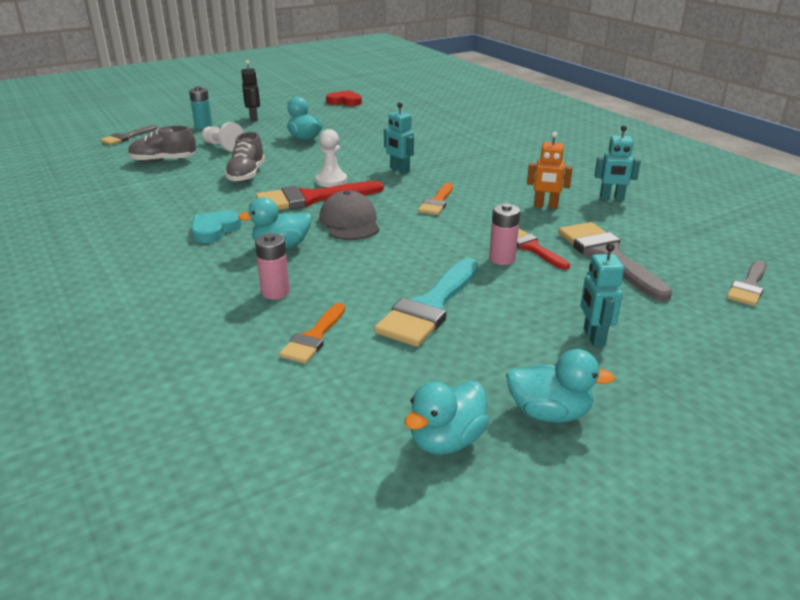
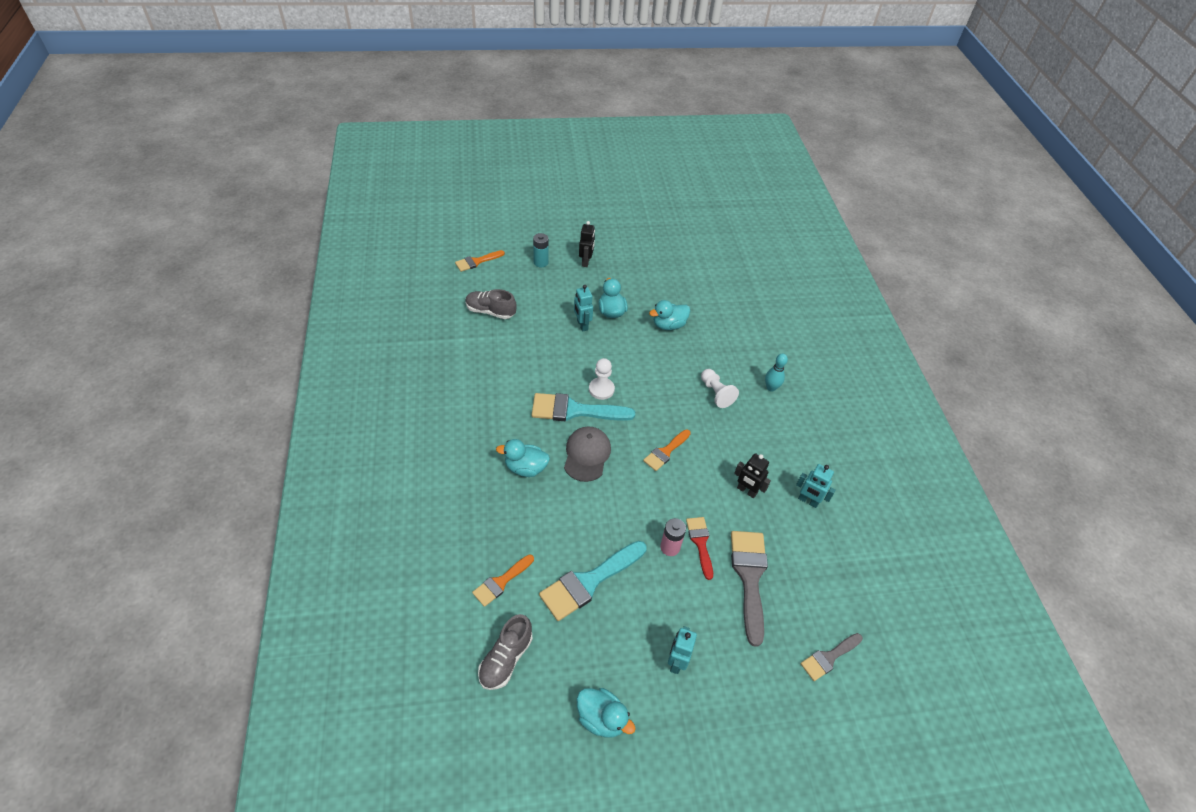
camera: 20 degrees right, 20 degrees up
(127, 137) = (477, 261): grey brush -> orange brush
(214, 230) = (490, 427): turquoise heart -> none
(223, 147) = (542, 304): white pawn -> white pawn (716, 393)
(246, 175) = (542, 356): grey shoe -> grey shoe (506, 659)
(275, 292) = (498, 522): pink battery -> none
(311, 198) = (574, 410): red brush -> turquoise brush
(344, 101) = (675, 255): red heart -> none
(399, 170) = (661, 392): turquoise robot -> turquoise robot (582, 325)
(446, 441) = (530, 712): turquoise duck -> turquoise duck (668, 325)
(506, 147) = (771, 388): none -> turquoise bowling pin
(545, 206) = (746, 491): orange robot -> black robot

